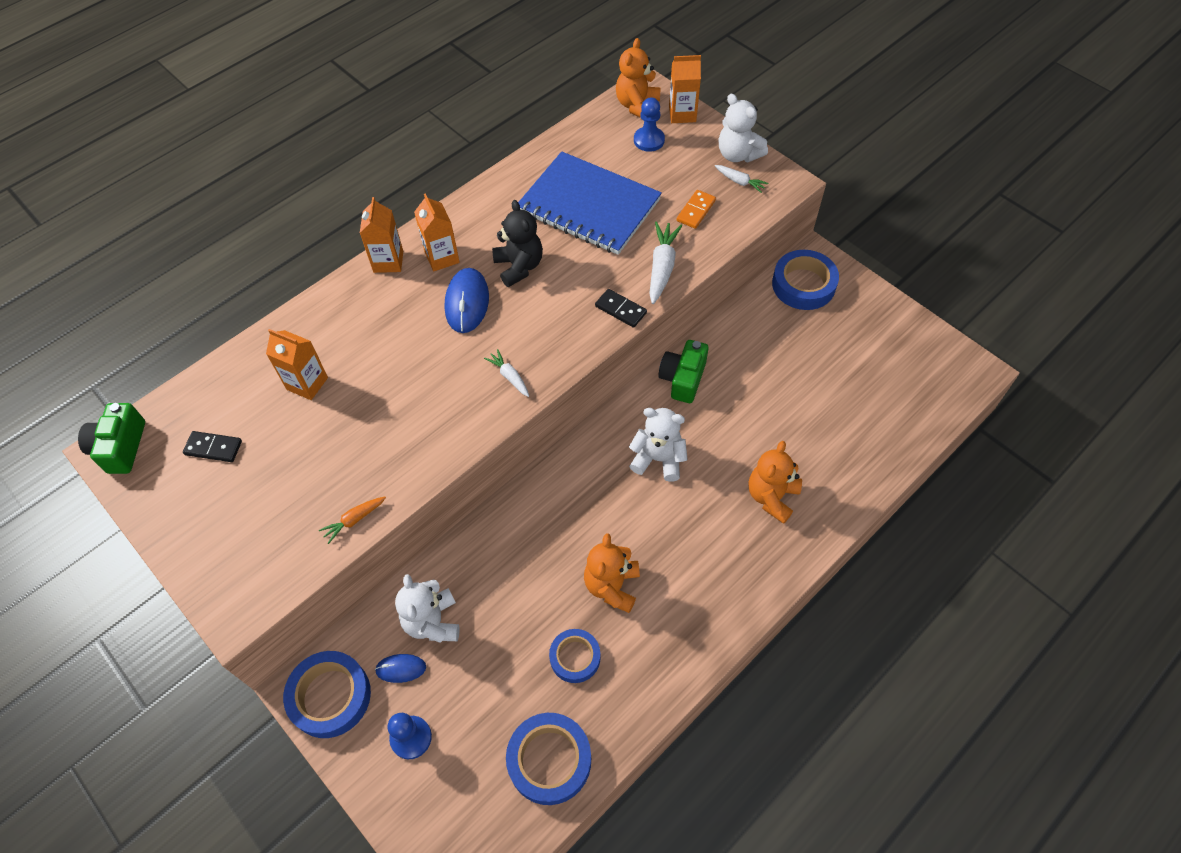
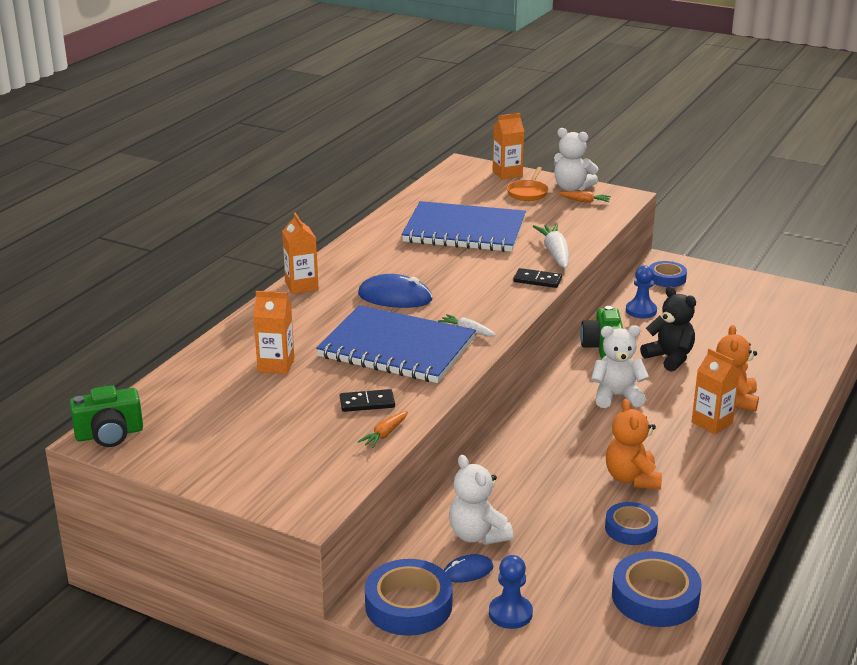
camera: 20 degrees left, 30 degrees down
(120, 447) = (109, 434): green camera -> green camera turned 90 degrees counterclockwise
(213, 448) = (209, 418): black domino -> black domino (367, 403)
(429, 387) = (396, 348): none -> blue notebook
(442, 257) = (351, 276): orange carton -> orange carton (712, 423)
(467, 302) = (395, 297): blue mouse -> blue mouse turned 60 degrees counterclockwise
(519, 266) = (427, 271): black teddy bear -> black teddy bear (669, 358)
(637, 106) = (464, 174): orange teddy bear -> none
(649, 140) = (489, 190): blue pawn -> blue pawn (641, 311)
(687, 153) = (528, 193): none -> orange pan
(696, 211) = (560, 220): orange domino -> none
(739, 182) = (585, 201): white carrot -> orange carrot
(803, 285) = (667, 278): blue tape -> blue tape, size x0.64

